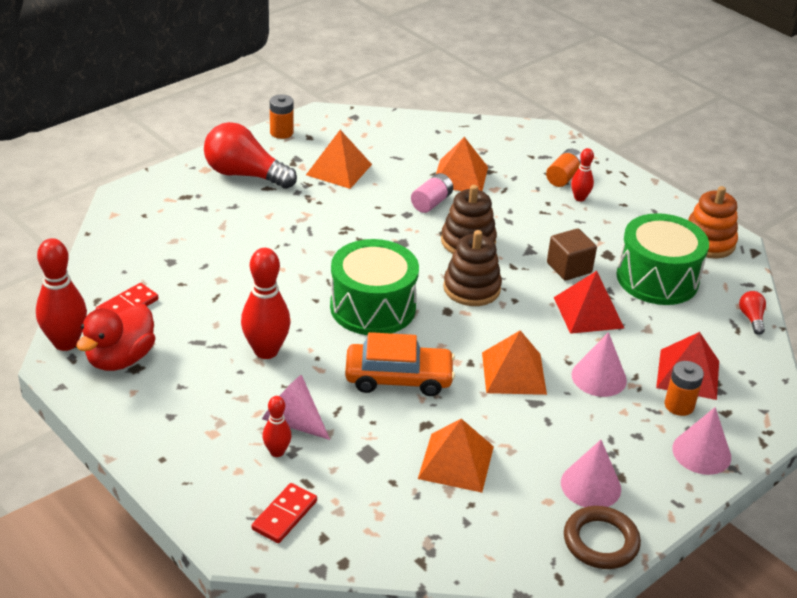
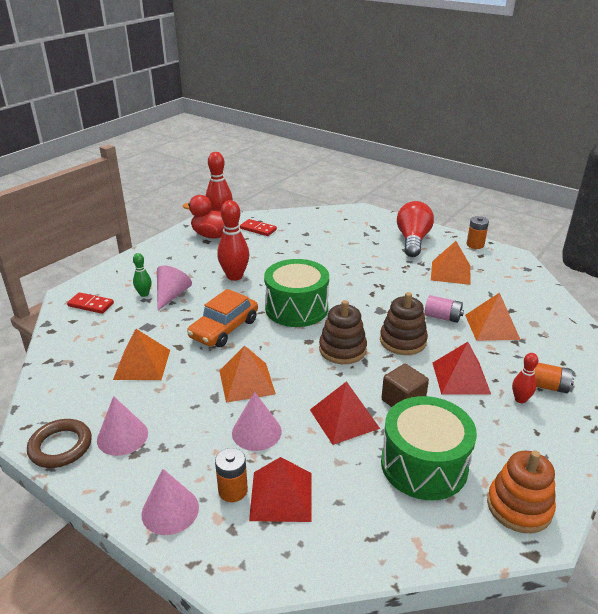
camera: 80 degrees right, 5 degrees down
(277, 452) = (144, 294): red bowling pin -> green bowling pin
(398, 378) = (224, 329): orange car -> orange car turned 45 degrees clockwise
(540, 222) = (460, 378): none -> red pyramid
(751, 318) = (397, 552): red light bulb -> none

